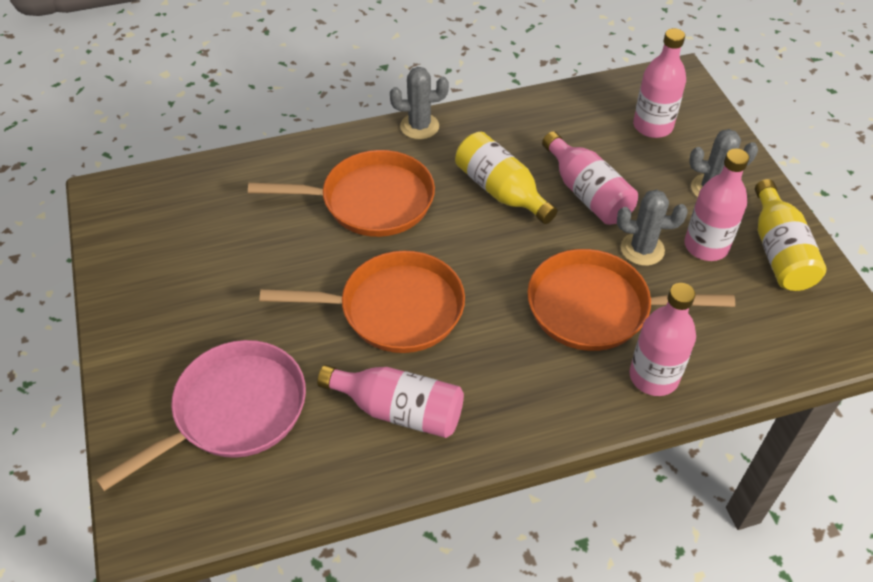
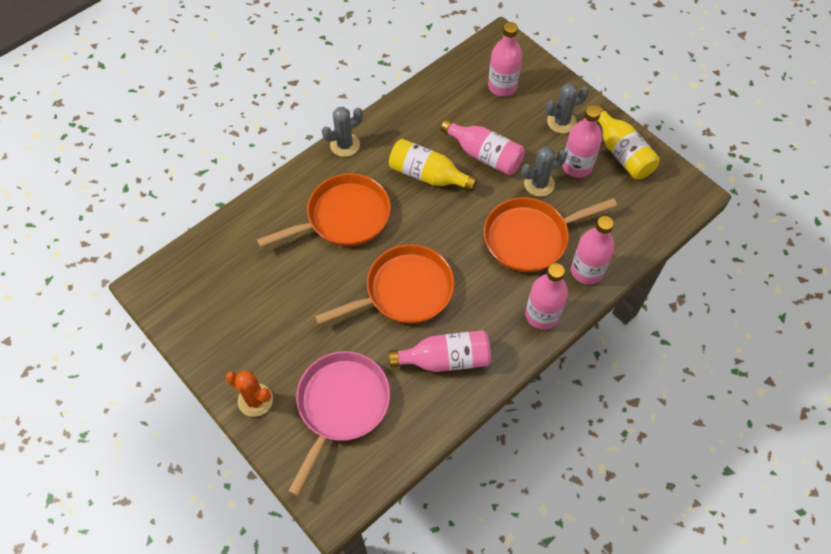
camera: 25 degrees left, 10 degrees up
(138, 362) = (255, 400): none -> orange cactus
(560, 408) = (542, 315): none -> pink bottle

